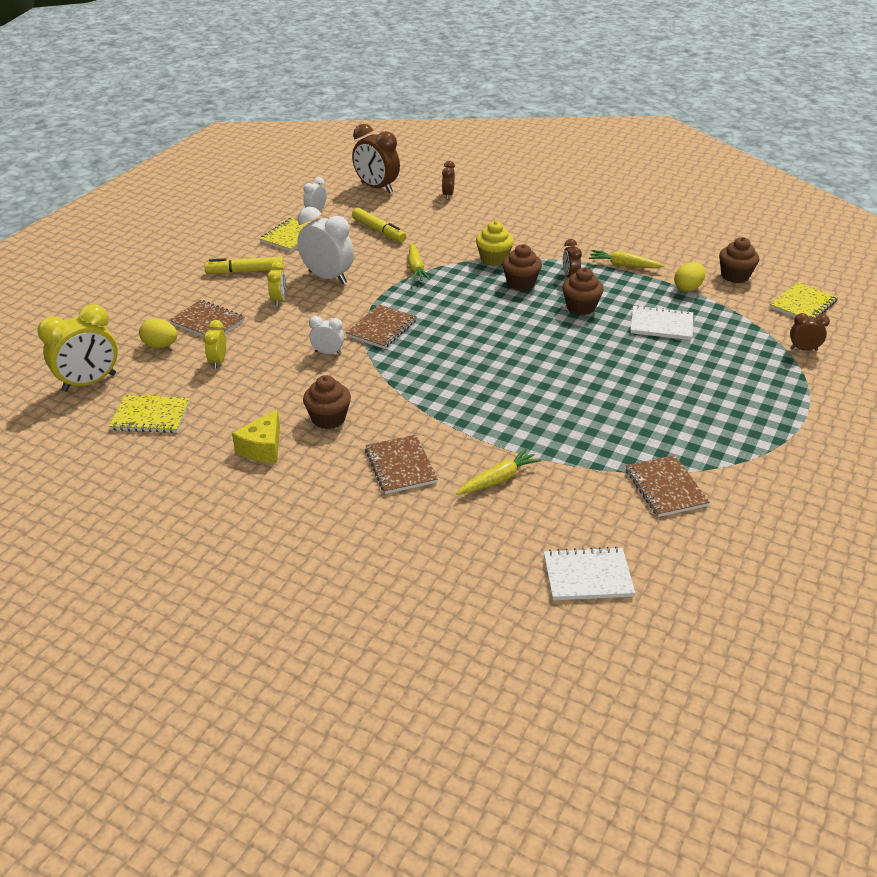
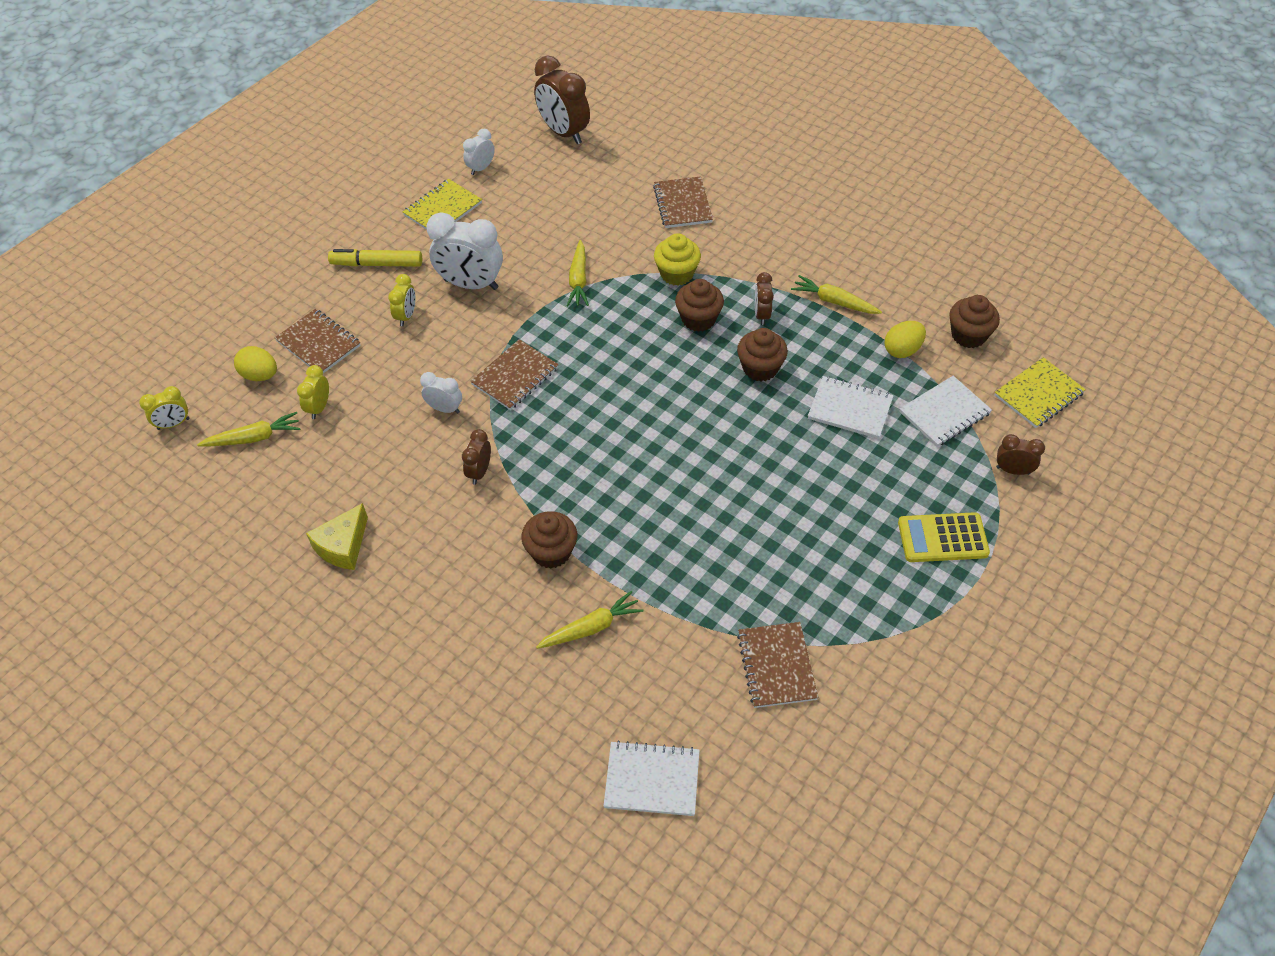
camera: 10 degrees right, 15 degrees up
(89, 383) = (173, 424): yellow clock -> yellow clock, size x0.52
(151, 416) = (231, 483): yellow notebook -> none
(164, 385) = (254, 438): none -> yellow carrot
(328, 277) = (471, 284): white clock -> white clock turned 150 degrees clockwise
(328, 418) = (424, 511): brown cupcake -> brown cupcake (551, 552)
(379, 231) = (549, 210): yellow marker -> none
(400, 466) = (487, 593): brown notebook -> brown notebook (682, 204)
(448, 195) = (649, 154): brown clock -> brown clock (479, 472)
(736, 321) = (944, 413): none -> white notebook
(767, 394) = (942, 538): none -> yellow calculator

